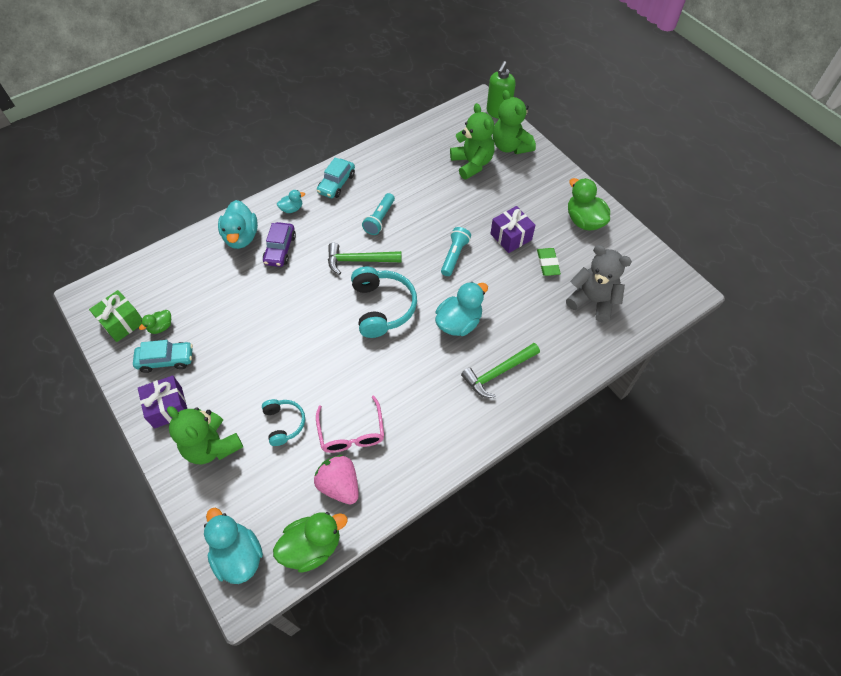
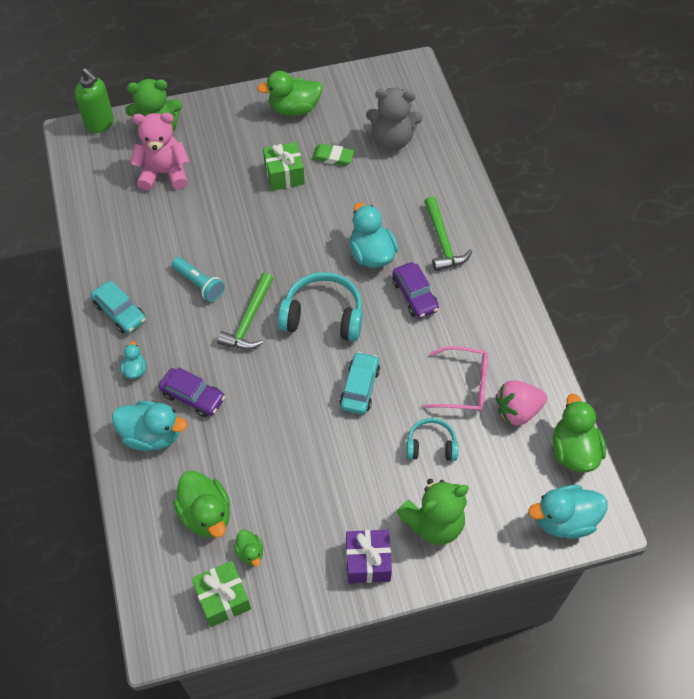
camera: 70 degrees left, 0 degrees up
(166, 360) = (301, 554): turquoise car -> turquoise car (359, 387)
(186, 290) = (206, 514): none -> green duck
(430, 367) = (415, 295): none -> purple car
(454, 256) = (285, 231): turquoise flashlight -> none
(472, 164) = (164, 173): green teddy bear -> pink teddy bear
(511, 237) = (284, 175): purple gift -> green gift
(593, 301) = (392, 139): grey teddy bear -> grey teddy bear turned 135 degrees counterclockwise

